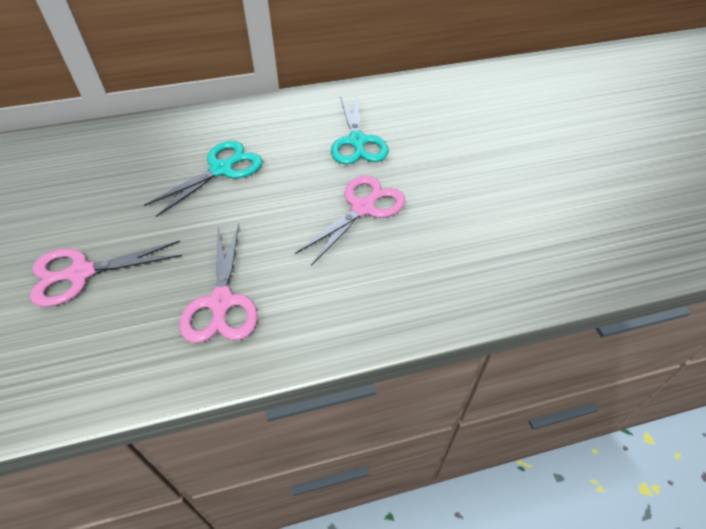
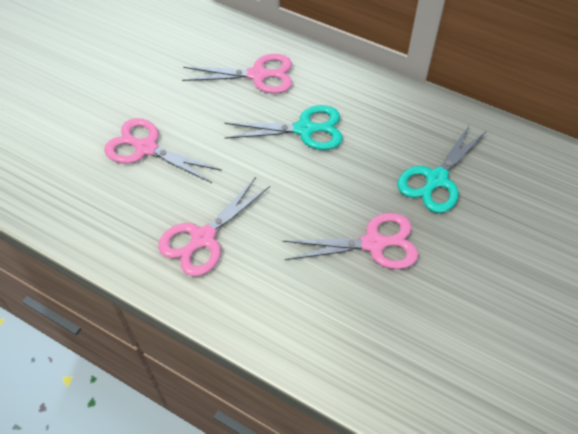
camera: 45 degrees right, 5 degrees up
(135, 156) = (258, 75): none -> pink scissors

